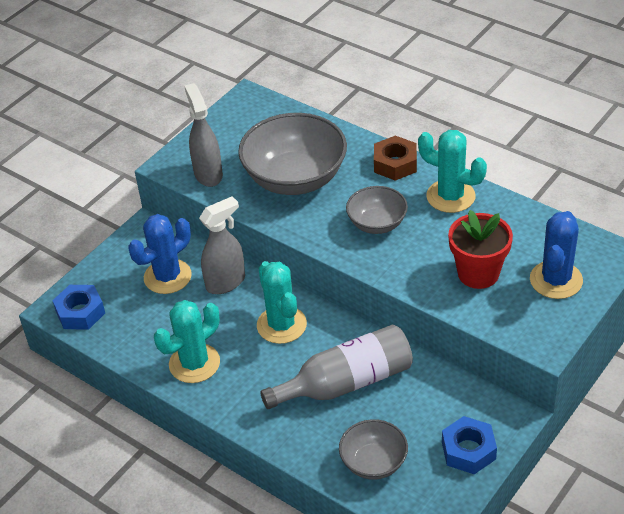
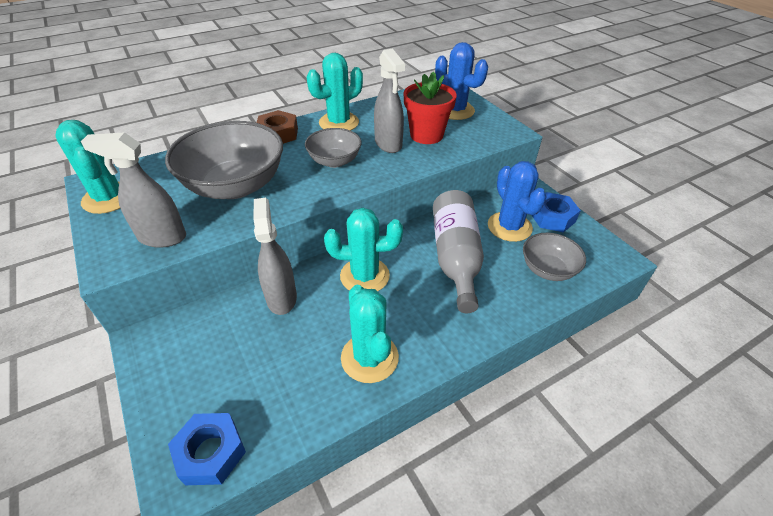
camera: 70 degrees left, 0 degrees up
(167, 277) = (232, 342): blue cactus -> blue cactus (509, 227)
(233, 119) = (109, 198): none -> turquoise cactus
(436, 250) = (388, 144): none -> grey spray bottle

